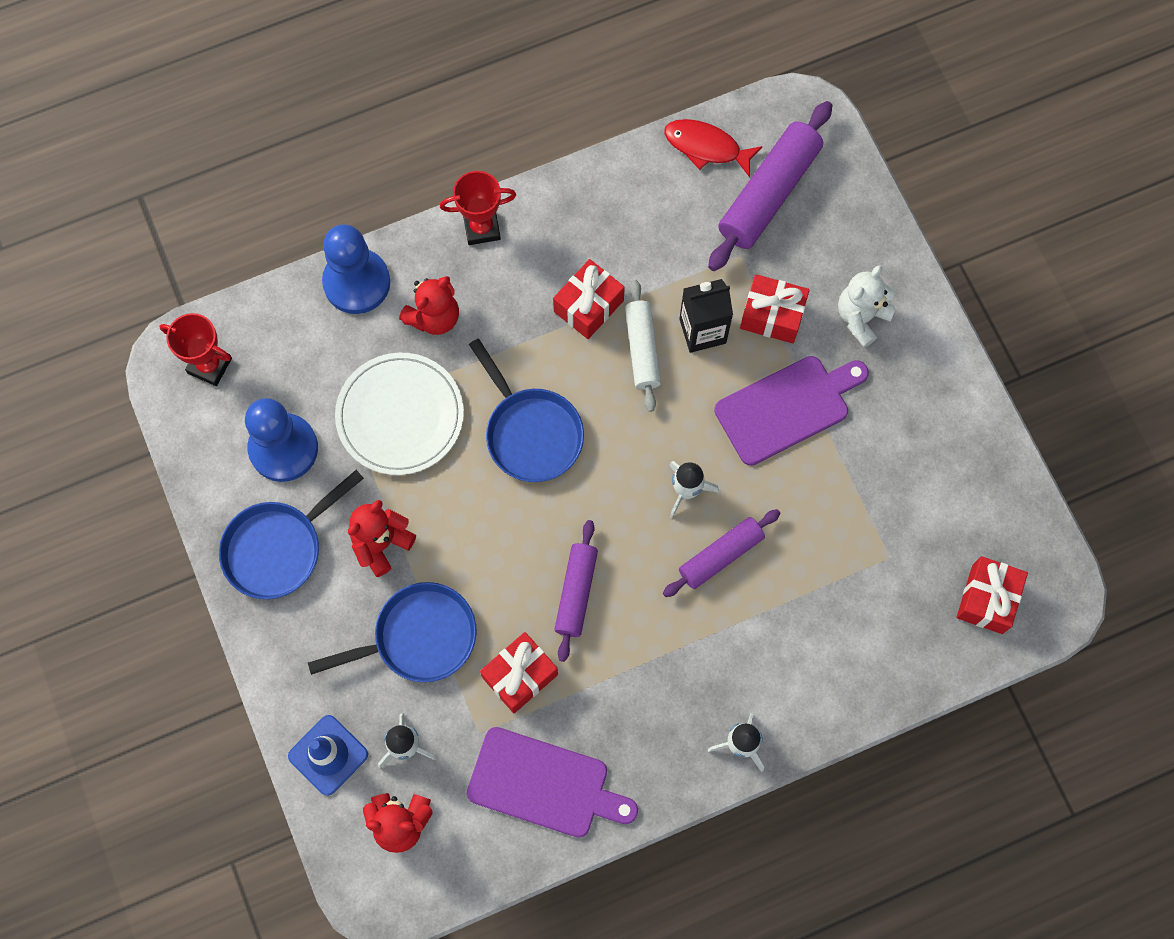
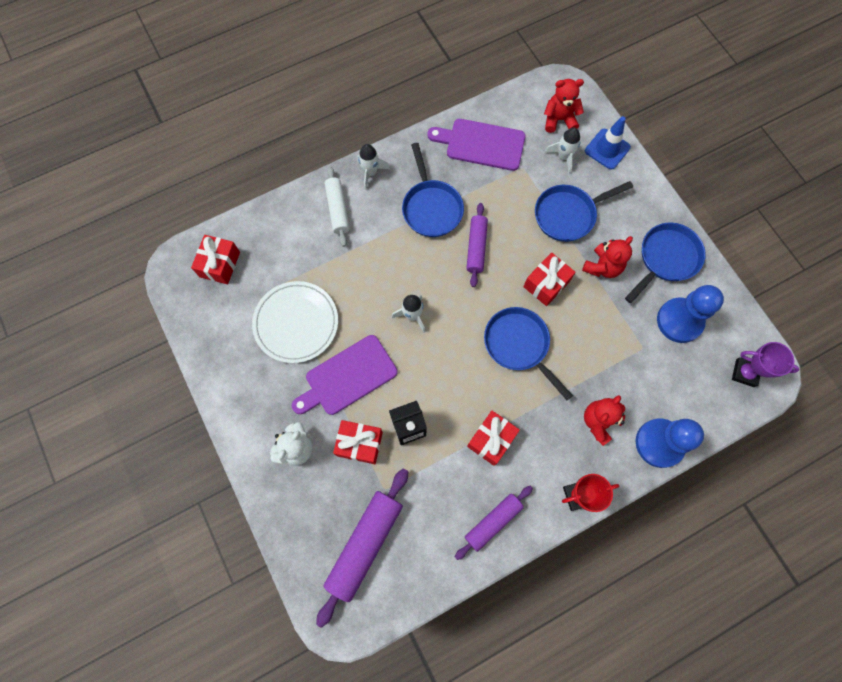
camera: 175 degrees right, 0 degrees up
(209, 365) = (745, 373): red trophy -> purple trophy
(400, 415) = (608, 349): white plate -> white plate (296, 323)
(520, 676) = (504, 198): red gift -> red gift (546, 284)
(642, 349) = (450, 410): white rolling pin -> white rolling pin (338, 209)
(642, 669) = (431, 208): none -> blue pan
(706, 147) = (415, 582): red fish -> none
(720, 555) = (388, 277): purple rolling pin -> purple rolling pin (493, 522)

